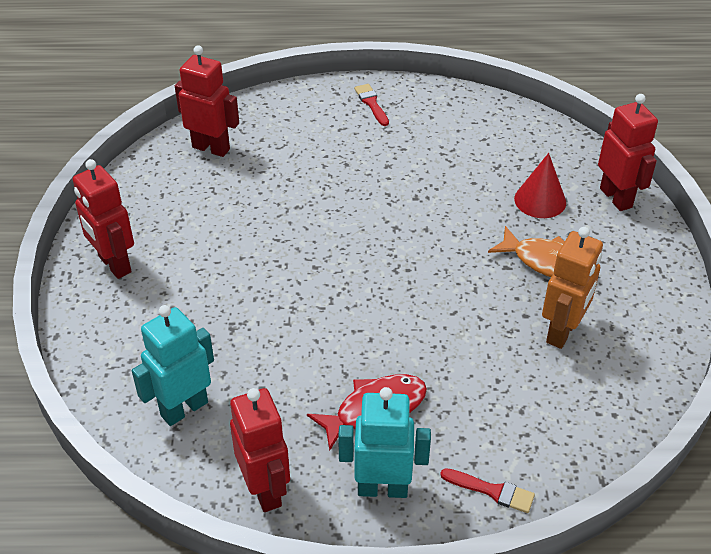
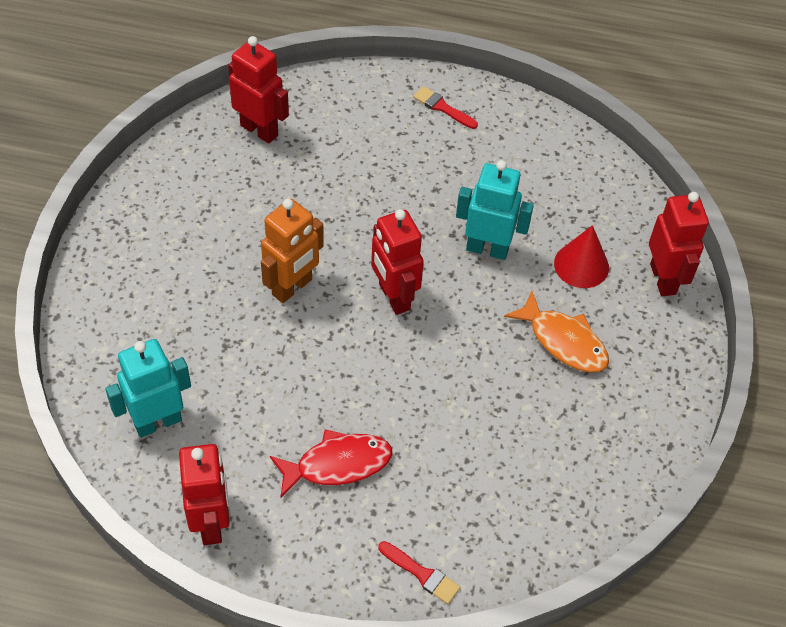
camera: 10 degrees right, 10 degrees up
(114, 264) = (129, 249): red robot -> red robot (393, 297)
(371, 103) = (442, 107): red brush -> red brush turned 45 degrees counterclockwise
(382, 488) = (320, 547): turquoise robot -> turquoise robot (487, 249)
(562, 332) = (549, 422): orange robot -> orange robot (292, 287)

